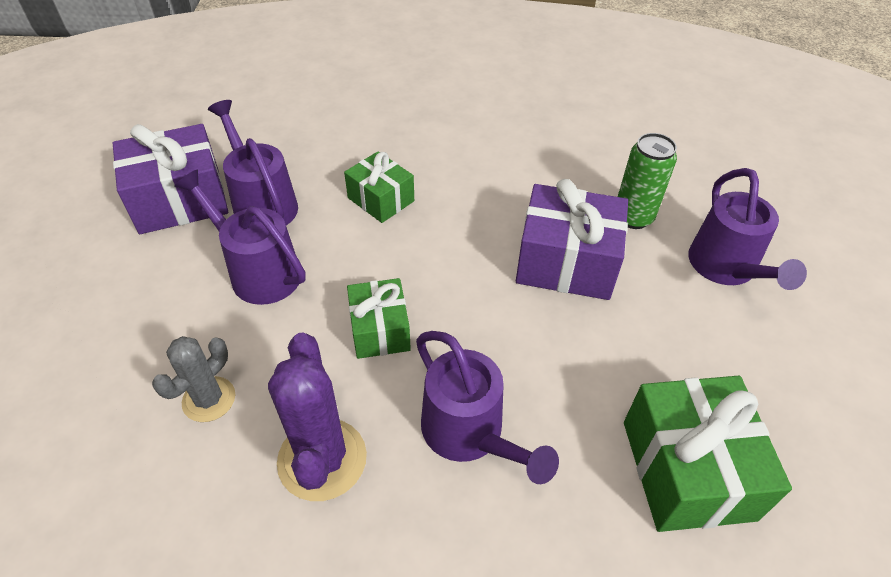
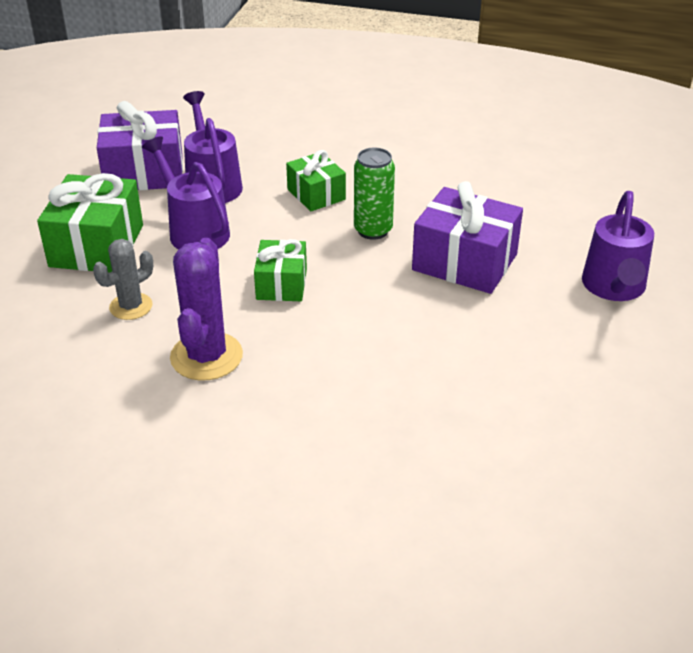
camera: 15 degrees right, 10 degrees down
(470, 435) = (330, 361): purple watering can -> none
(633, 217) = (544, 238): green can -> green can (373, 230)
(687, 469) = (503, 413): green gift -> green gift (96, 246)

